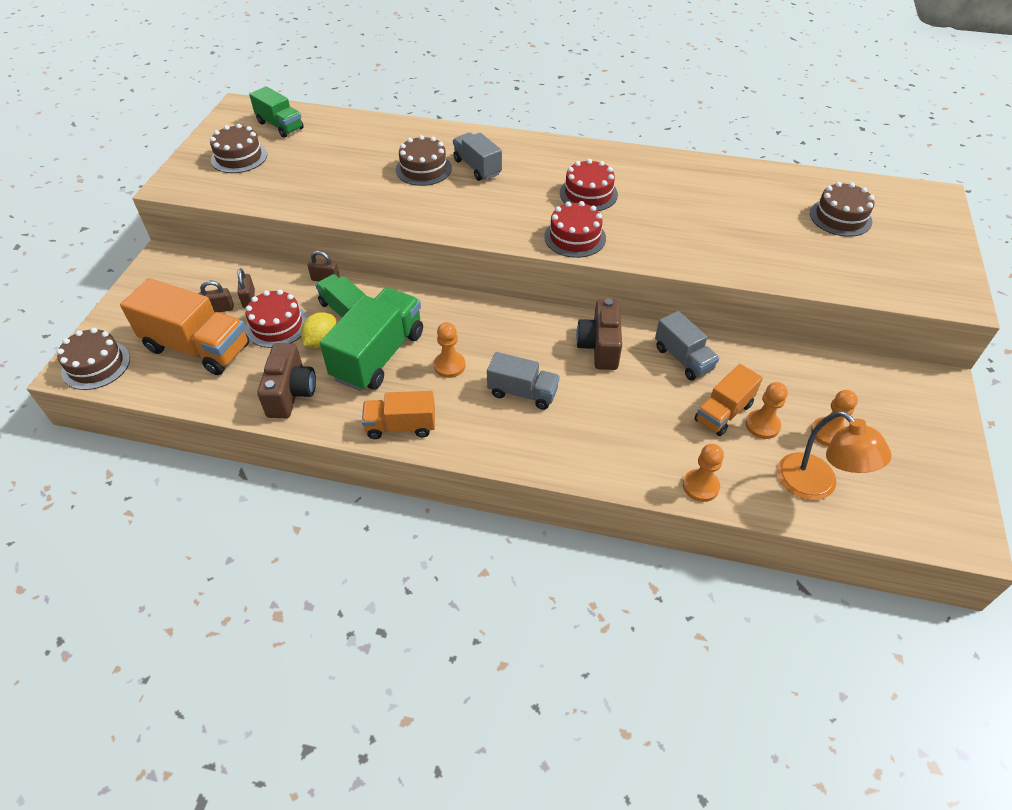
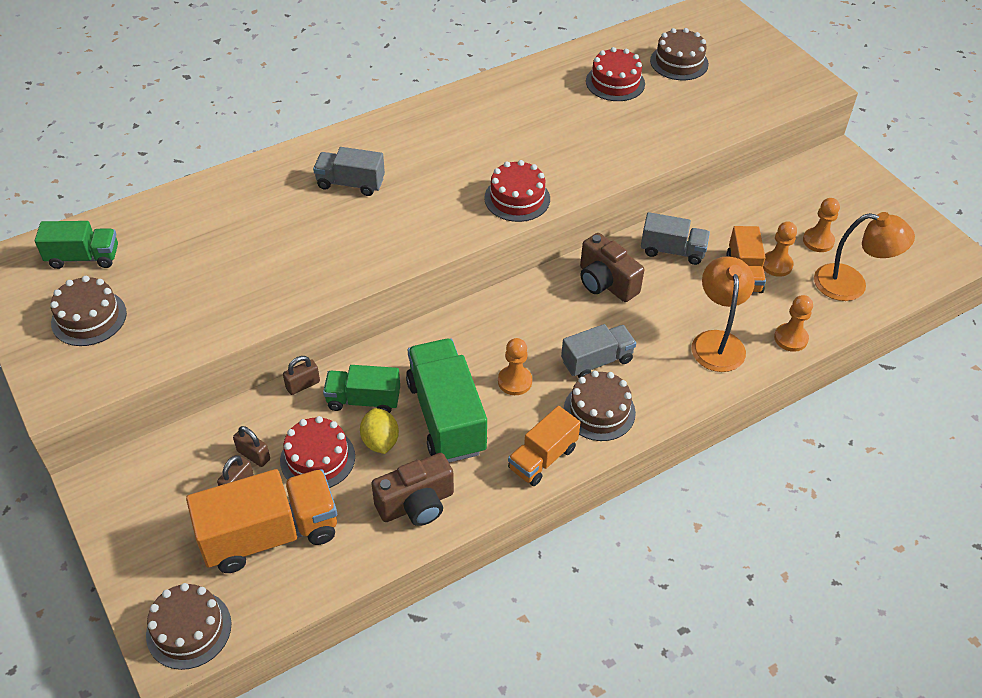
camera: 45 degrees left, 0 degrees up
(291, 393) = (416, 504): brown camera -> brown camera turned 105 degrees clockwise
(423, 169) = (303, 215): brown cake -> brown cake (599, 411)
(588, 194) = (477, 152): red cake -> red cake (615, 82)
(633, 444) = (717, 341): none -> orange lamp

